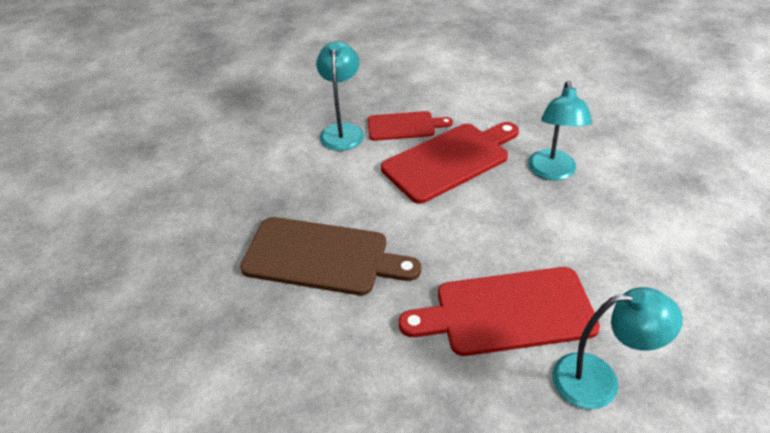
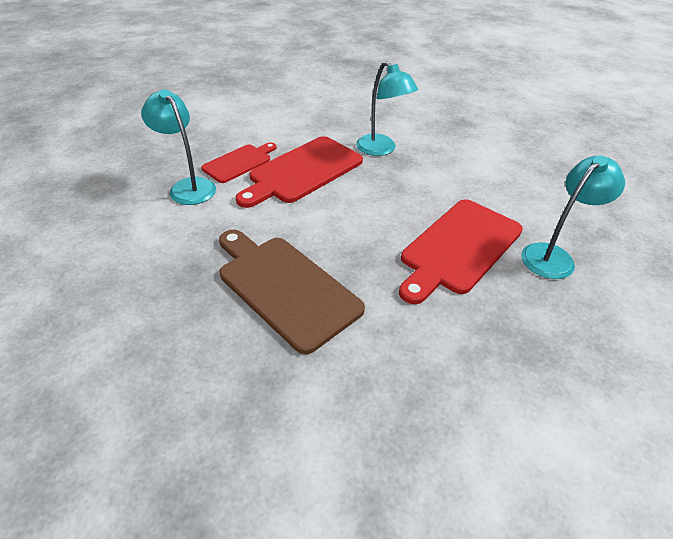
camera: 45 degrees left, 0 degrees up
(322, 256) = (284, 287): brown cutting board -> brown cutting board turned 105 degrees counterclockwise
(449, 160) = (303, 171): red cutting board -> red cutting board turned 150 degrees counterclockwise

